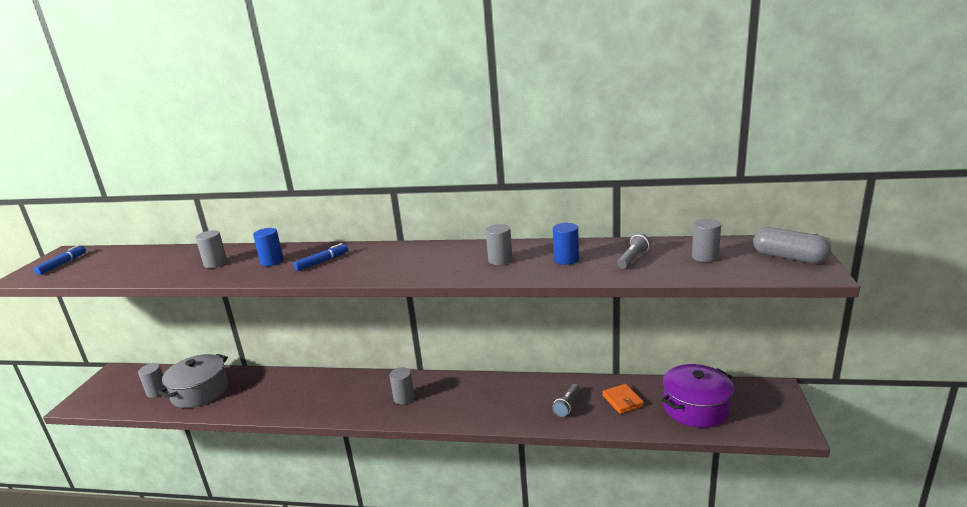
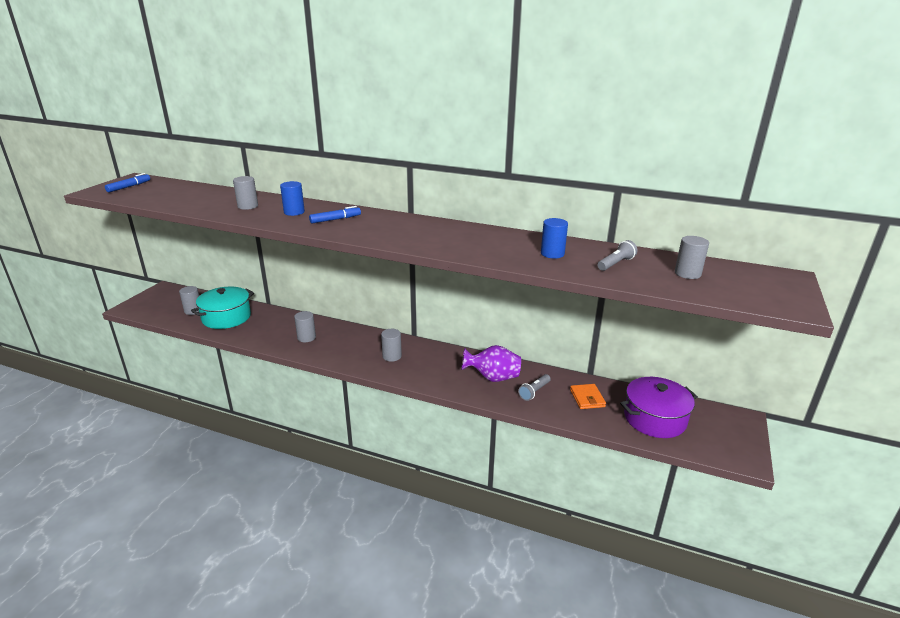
camera: 10 degrees right, 5 degrees up
(200, 391) = (226, 317): grey pot -> turquoise pot
(500, 260) = (491, 244): grey cylinder -> grey cylinder (306, 337)
(519, 399) = (492, 378): none -> purple vase
(789, 257) = (773, 288): grey capsule -> none

